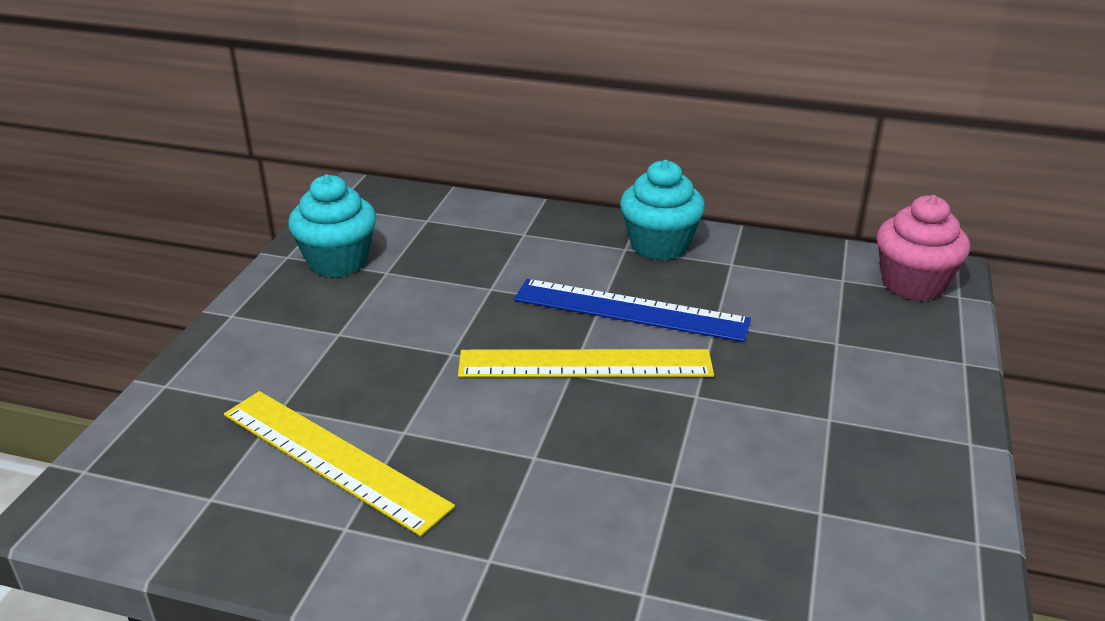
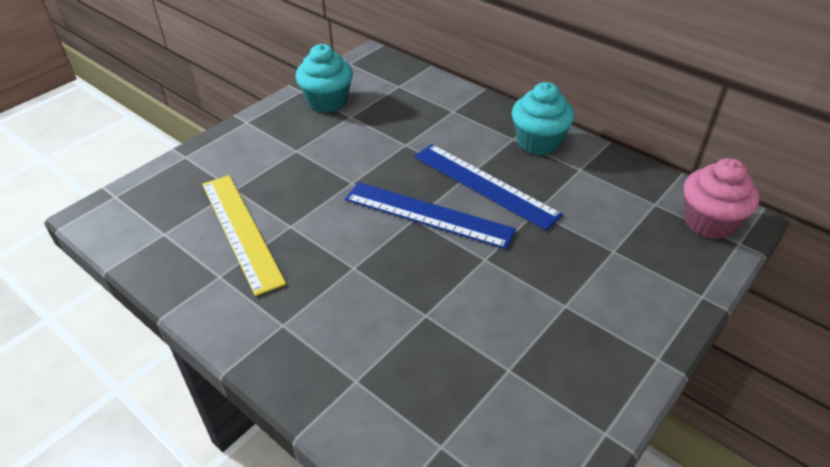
camera: 25 degrees right, 10 degrees up
(585, 364) = (428, 214): yellow ruler -> blue ruler

